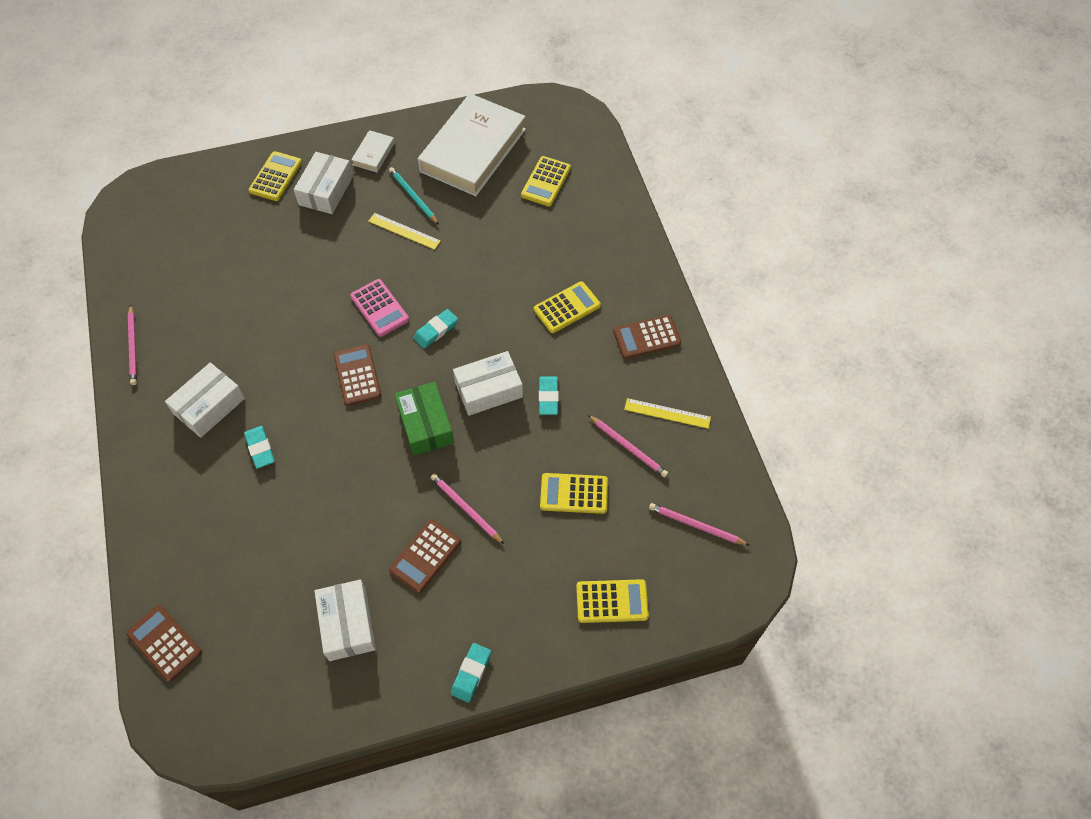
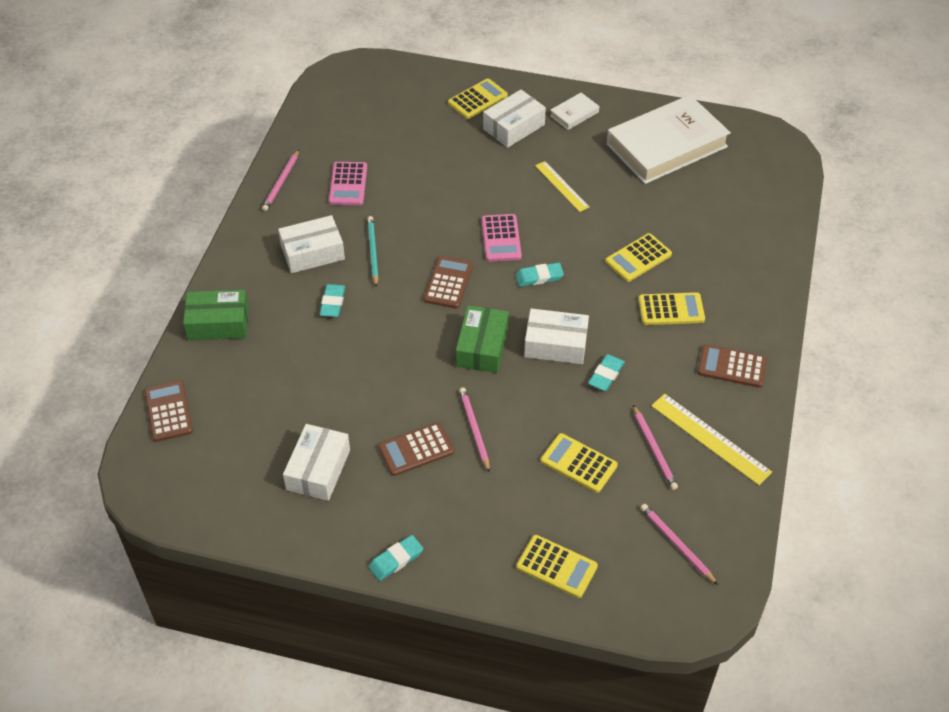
camera: 30 degrees right, 10 degrees down
(159, 525) = (218, 323): none -> green box
(202, 319) = (348, 184): none -> pink calculator
(413, 197) = (587, 162): turquoise pencil -> turquoise pencil (373, 252)
(546, 182) = (719, 198): yellow calculator -> yellow calculator (638, 258)
(667, 413) = (710, 438): yellow ruler -> yellow ruler, size x1.50

